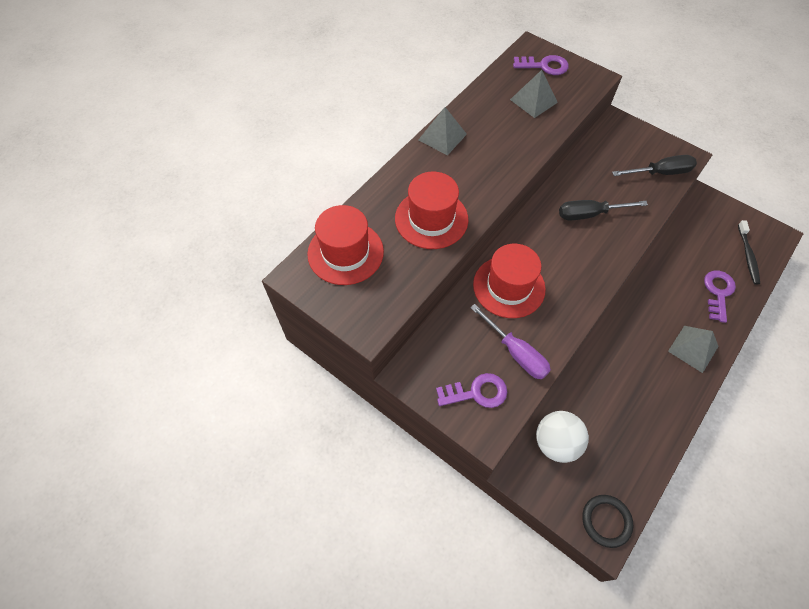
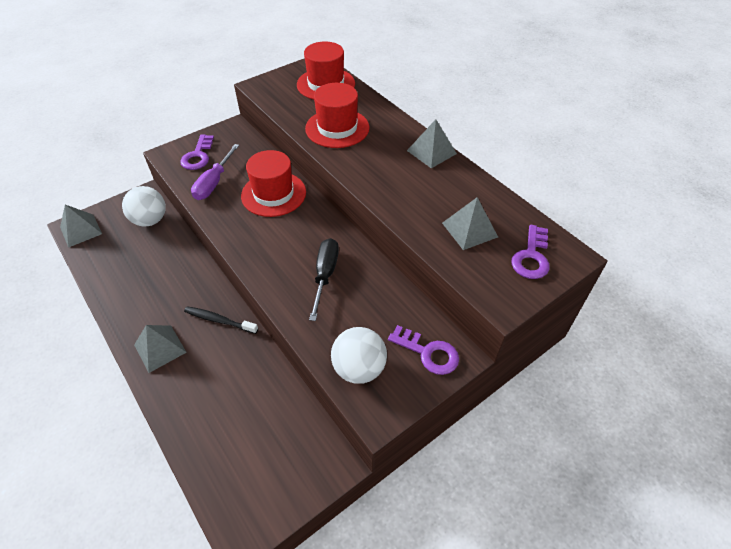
camera: 105 degrees right, 10 degrees down
(516, 352) = (214, 183): purple screwdriver -> purple screwdriver turned 45 degrees counterclockwise
(606, 521) = (81, 230): black ring -> grey pyramid
(660, 173) = (359, 368): black screwdriver -> white ball
(718, 292) = (202, 405): purple key -> purple key (428, 353)
(747, 256) = (230, 470): black toothbrush -> black toothbrush (219, 320)

